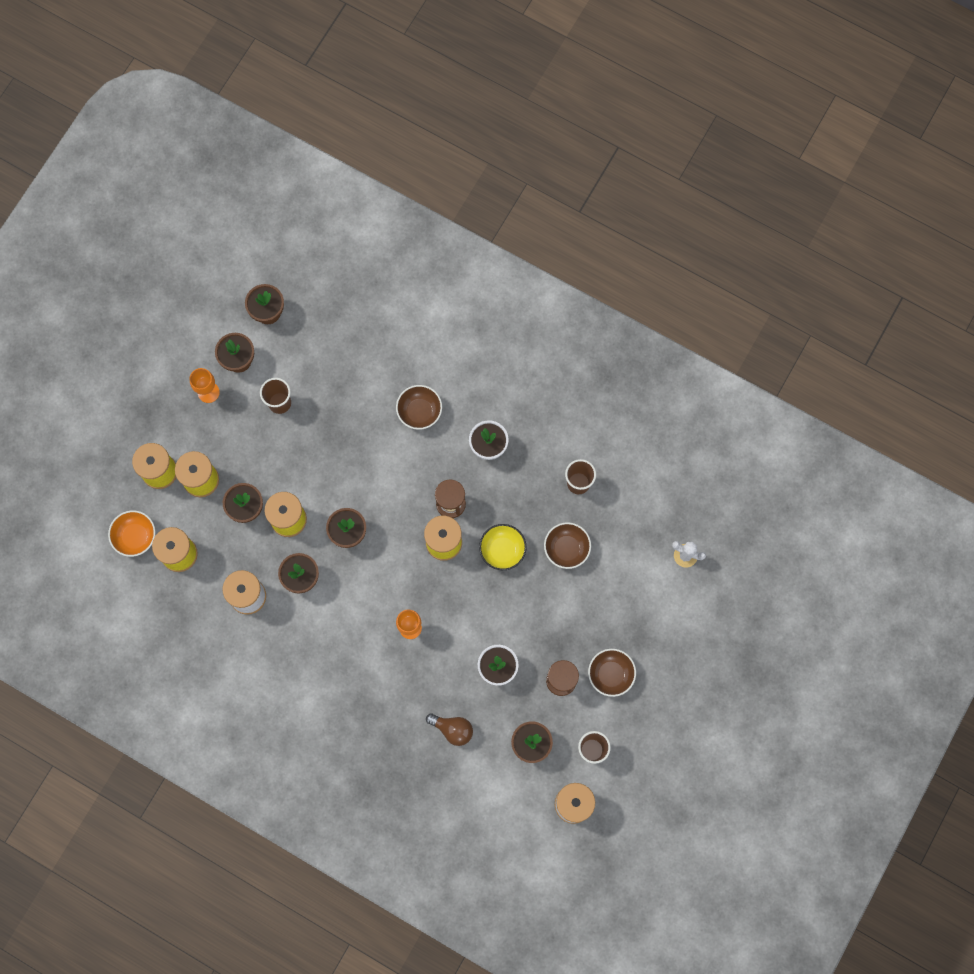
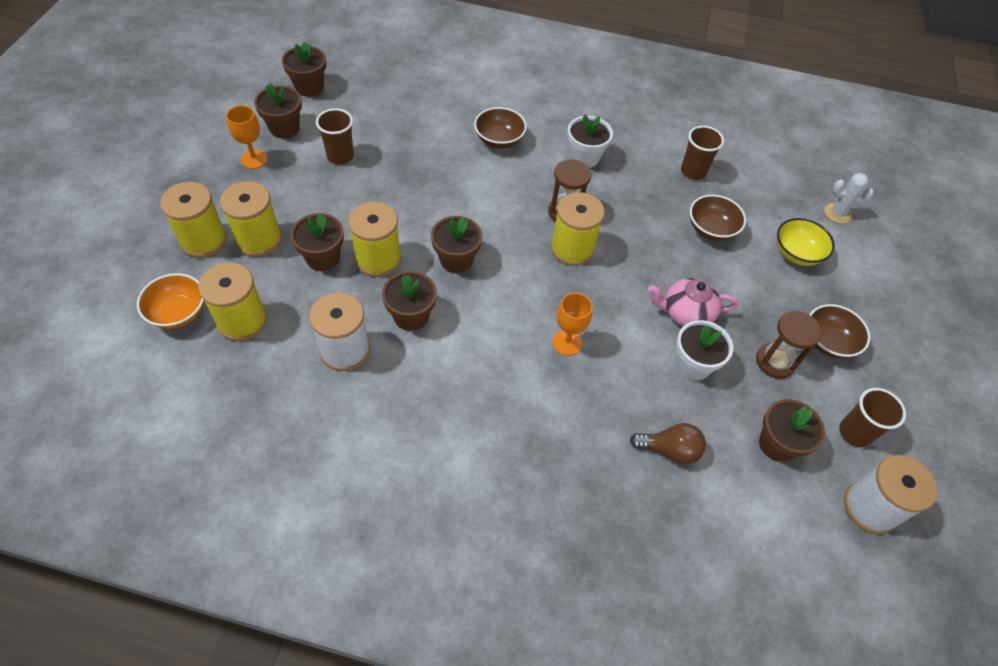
camera: 20 degrees left, 20 degrees down
(502, 550) = (642, 244): yellow bowl -> yellow bowl (796, 253)
(511, 623) = (686, 313): none -> pink teapot

